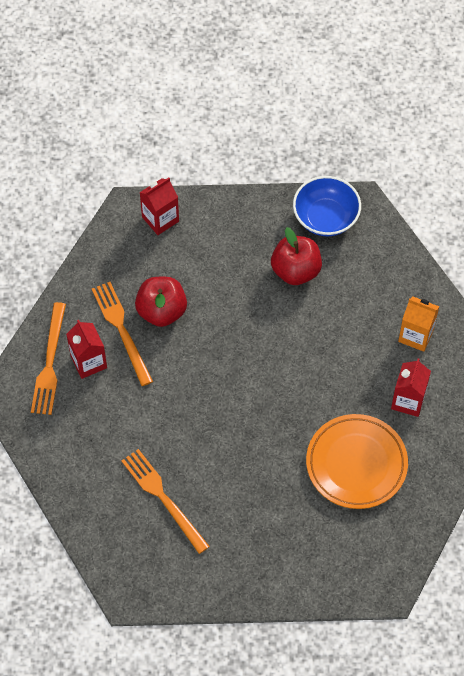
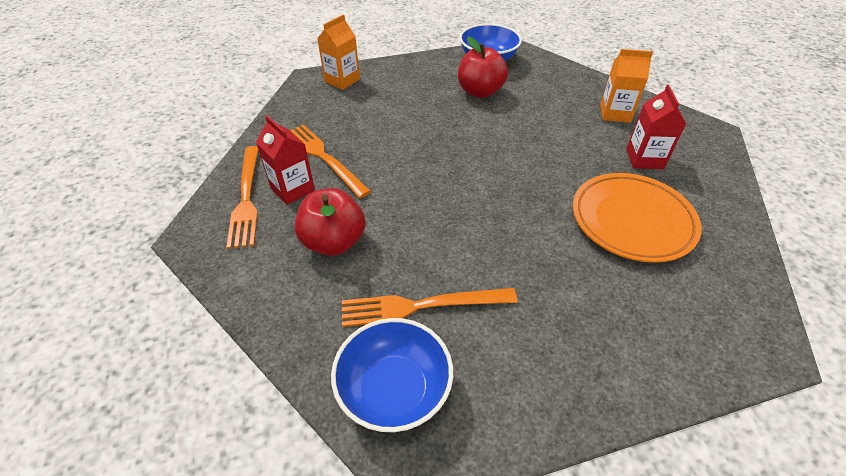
camera: 15 degrees left, 15 degrees down
(128, 552) = (394, 389): none -> blue bowl
(160, 219) = (342, 80): red carton -> orange carton
(161, 311) = (362, 137): red apple -> red apple (334, 242)
(163, 498) = (422, 306): orange fork -> orange fork turned 45 degrees counterclockwise

